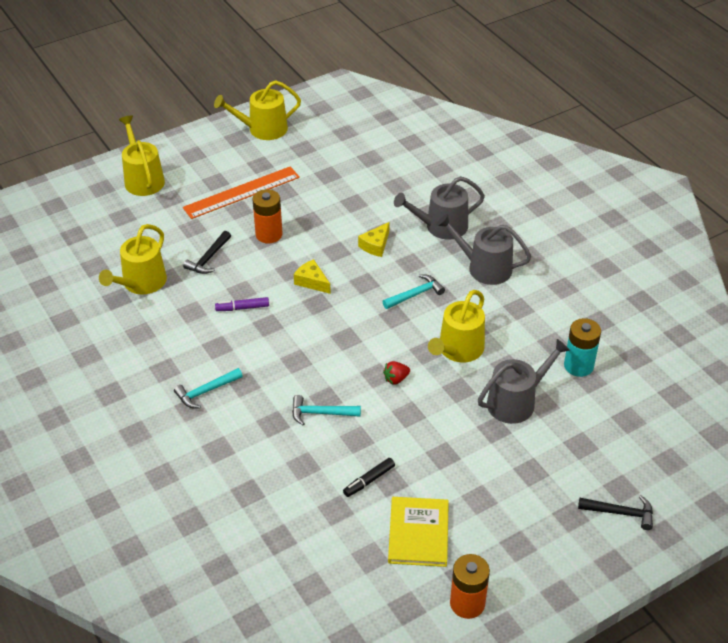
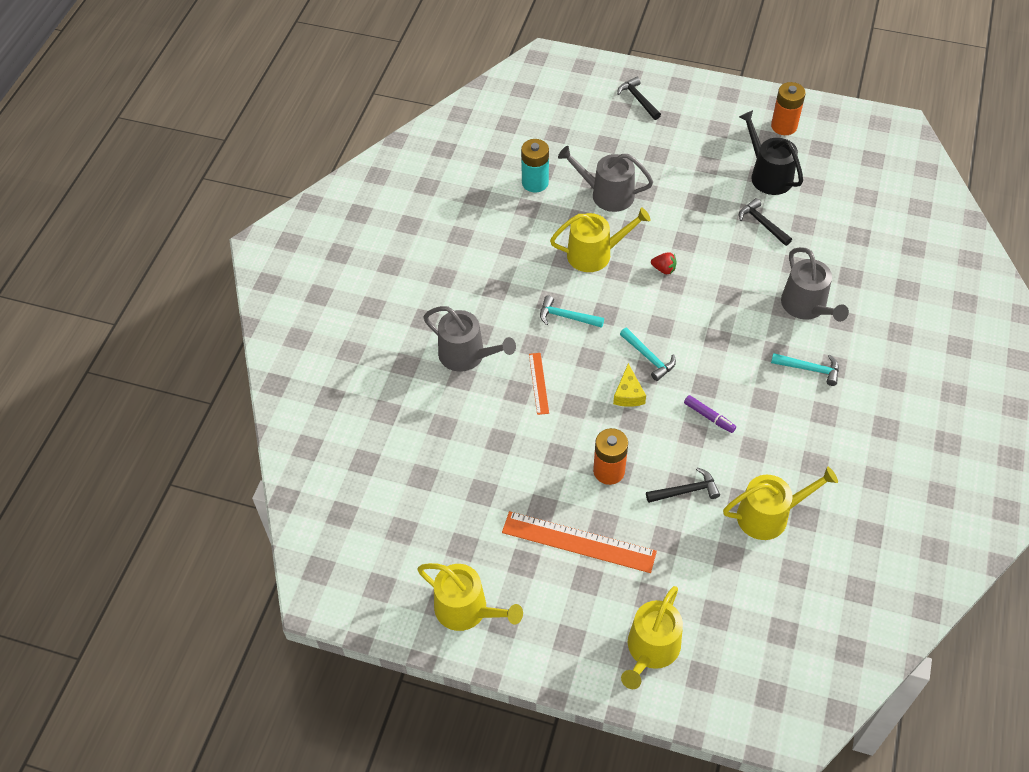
camera: 130 degrees left, 10 degrees up
(321, 413) = (743, 288): turquoise hammer -> turquoise hammer (648, 357)
(369, 480) = (762, 224): black marker -> black hammer
(375, 245) = (538, 383): yellow cheese -> orange ruler
(418, 533) = (768, 175): yellow book -> black watering can
(484, 268) = (488, 295): grey watering can -> grey watering can (806, 306)

